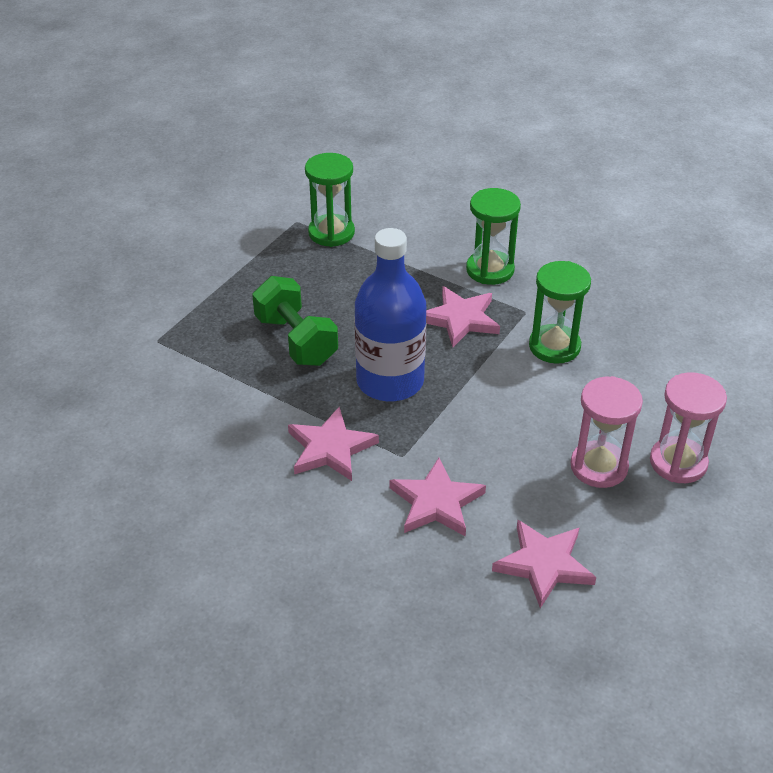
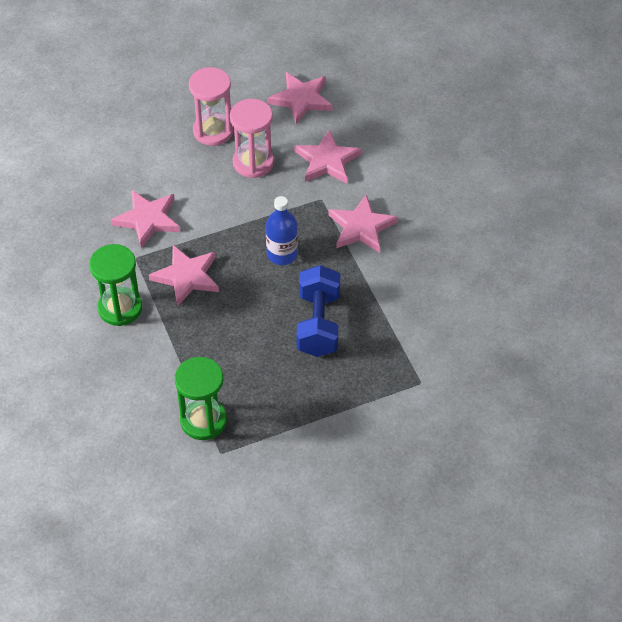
camera: 145 degrees left, 10 degrees up
(296, 340) = (318, 324): green dumbbell -> blue dumbbell
(390, 381) = (282, 254): blue bottle -> blue bottle, size x0.57
(554, 346) = (148, 220): green hourglass -> pink star
(678, 462) = (166, 109): pink hourglass -> pink hourglass (253, 162)

